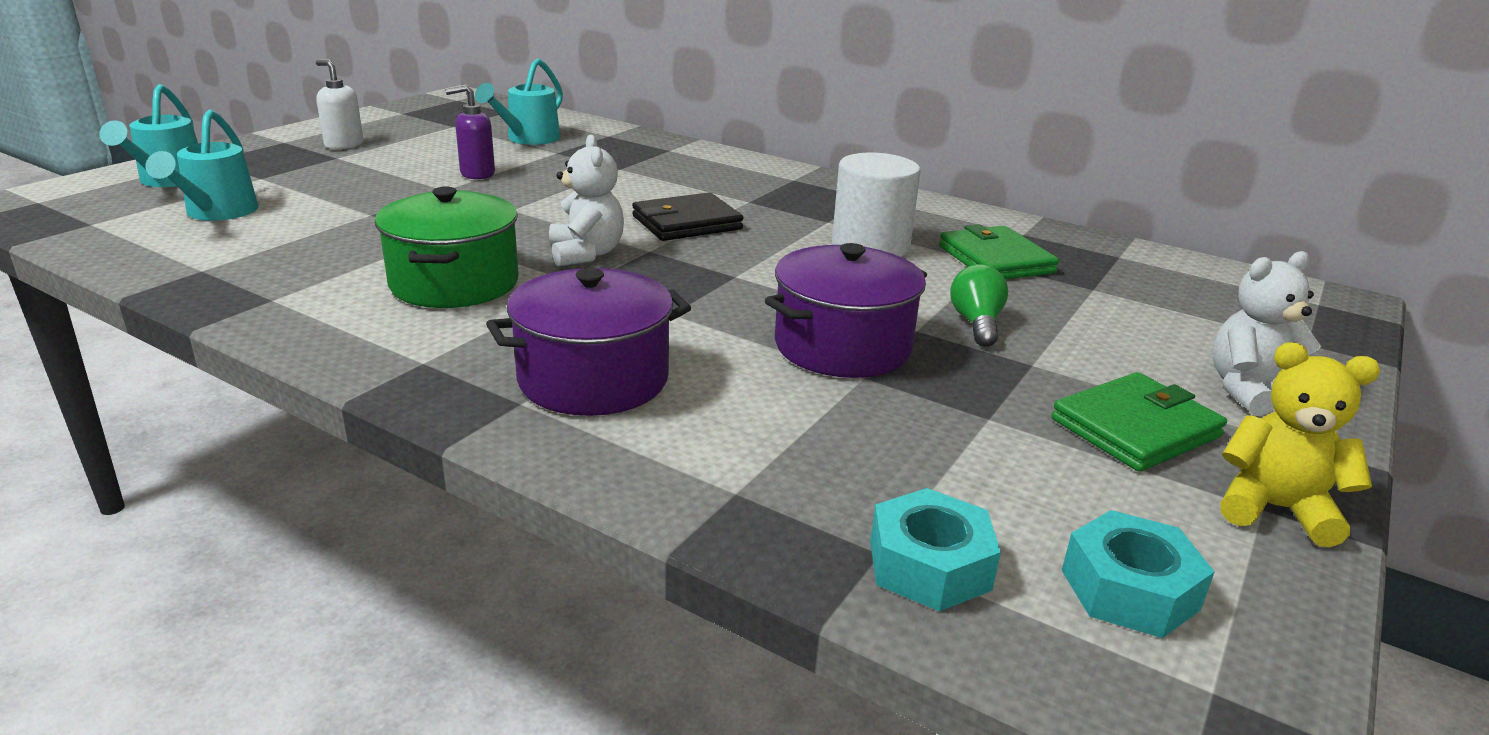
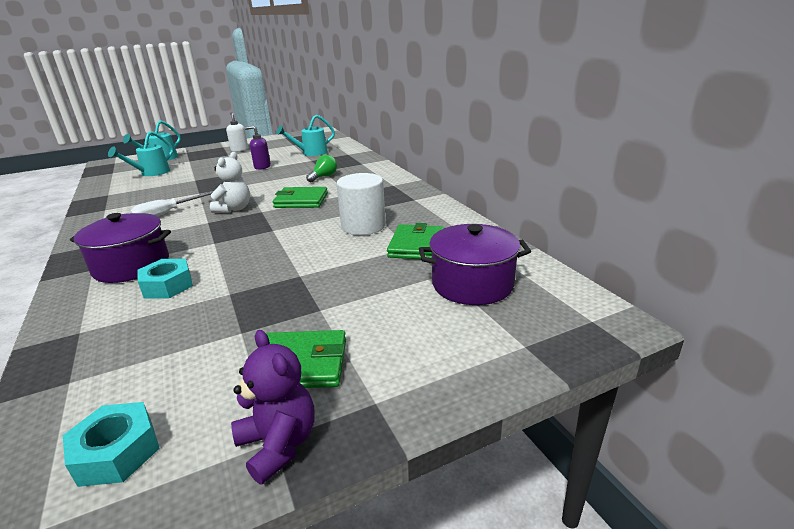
camera: 35 degrees right, 0 degrees up
(454, 283) = (166, 213): green pot -> white screwdriver
(687, 223) = (301, 200): black wallet -> green wallet
(842, 346) = (249, 275): purple pot -> purple pot (472, 284)
(929, 565) = (72, 397): turquoise nut -> turquoise nut (168, 286)
(976, 324) = (335, 279): green light bulb -> green light bulb (324, 177)
(1250, 391) = (415, 365): white teddy bear -> none
(1275, 509) = (279, 444): yellow teddy bear -> purple teddy bear

